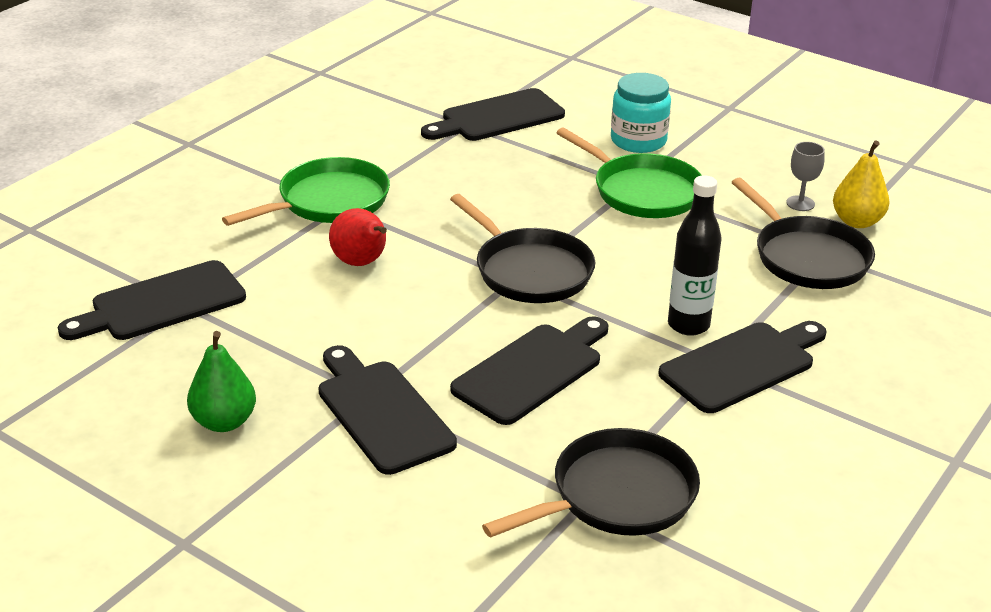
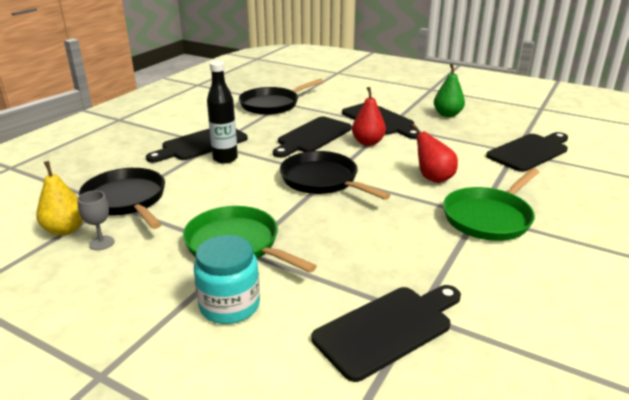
camera: 175 degrees right, 5 degrees down
(431, 347) = (368, 142): none -> red pear

